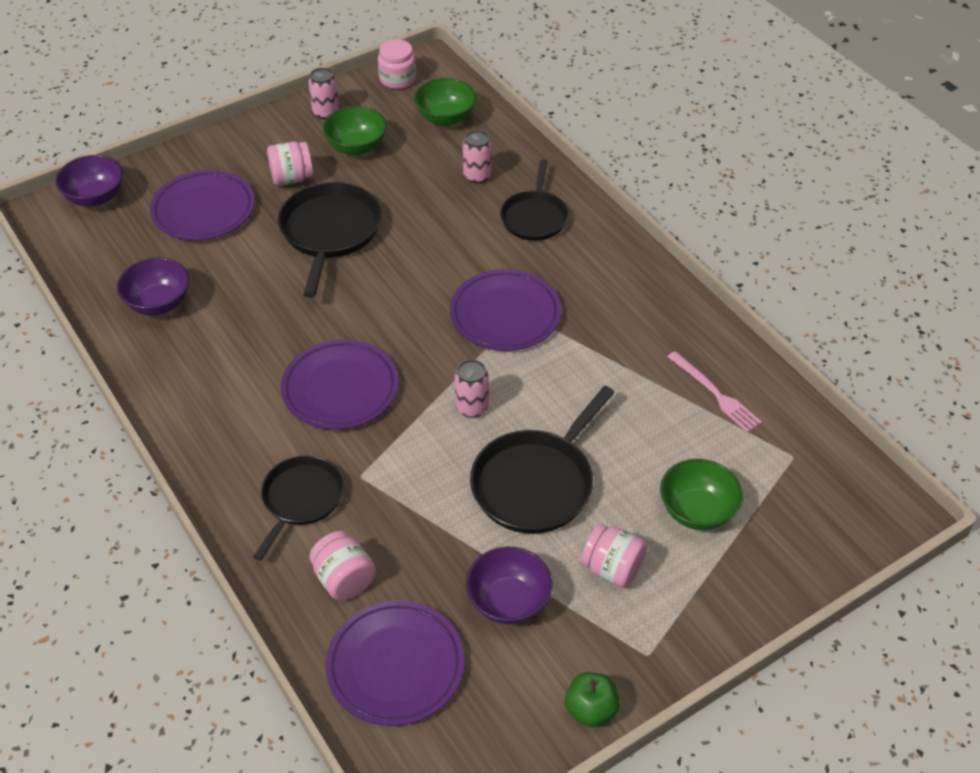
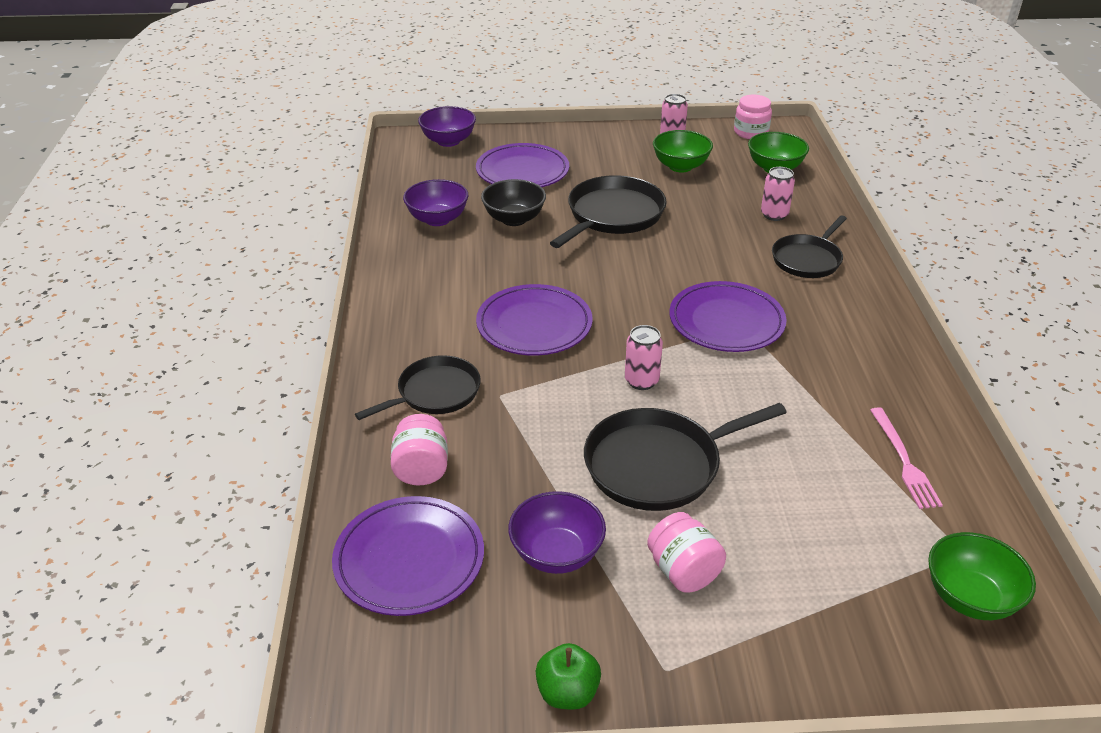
camera: 30 degrees right, 10 degrees down
(236, 273) = (514, 219): none -> black bowl
(292, 178) = (609, 171): pink jar -> none
(697, 511) = (813, 558): green bowl -> green bowl (970, 598)

